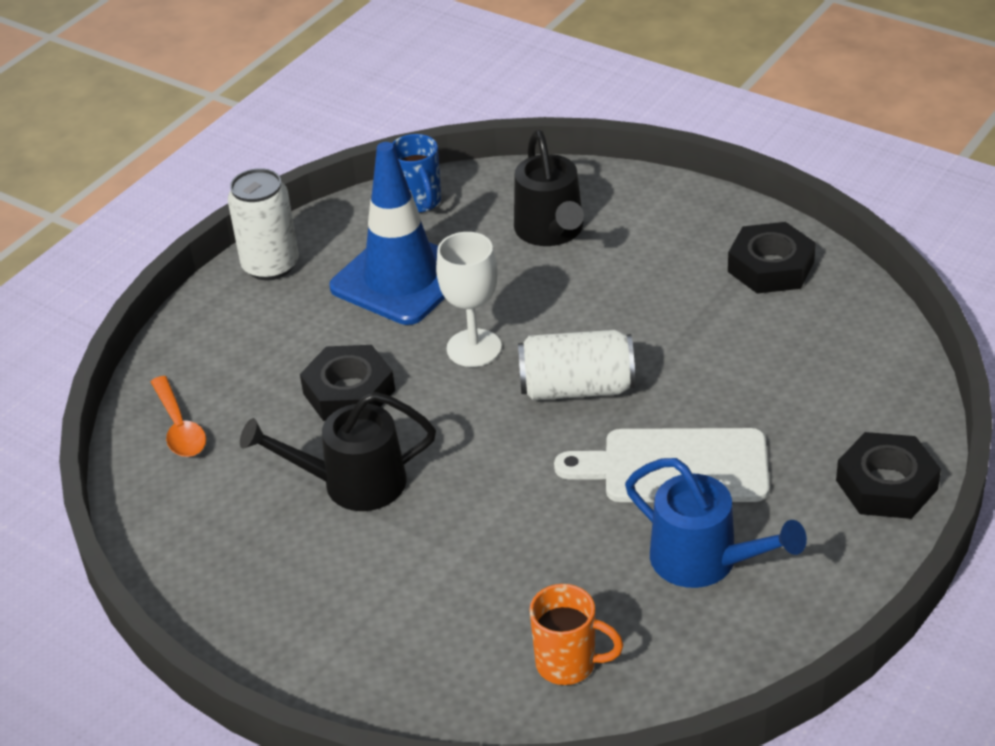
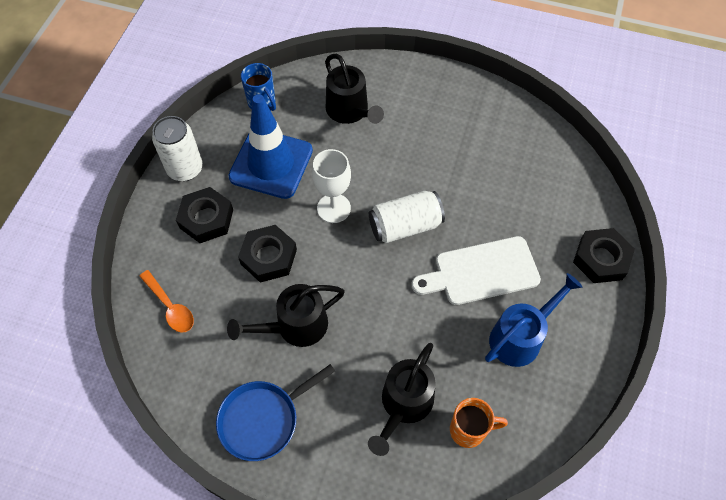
camera: 20 degrees left, 20 degrees up
(256, 587) = (263, 419): none -> blue pan
(478, 612) = (403, 405): none -> black watering can
(705, 561) = (520, 337): blue watering can -> blue watering can turned 60 degrees counterclockwise
(770, 267) = (485, 115): black nut -> black nut (206, 218)

